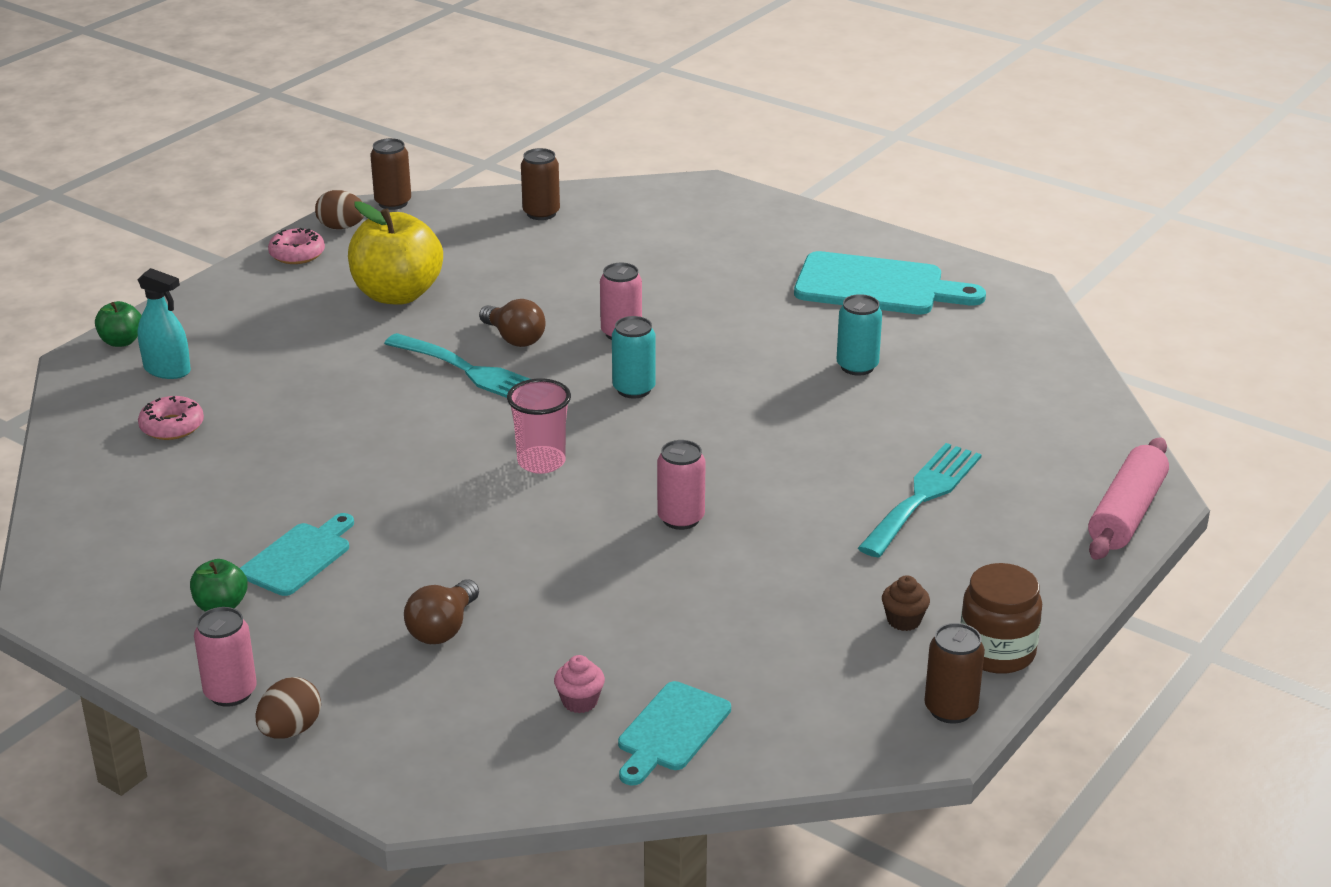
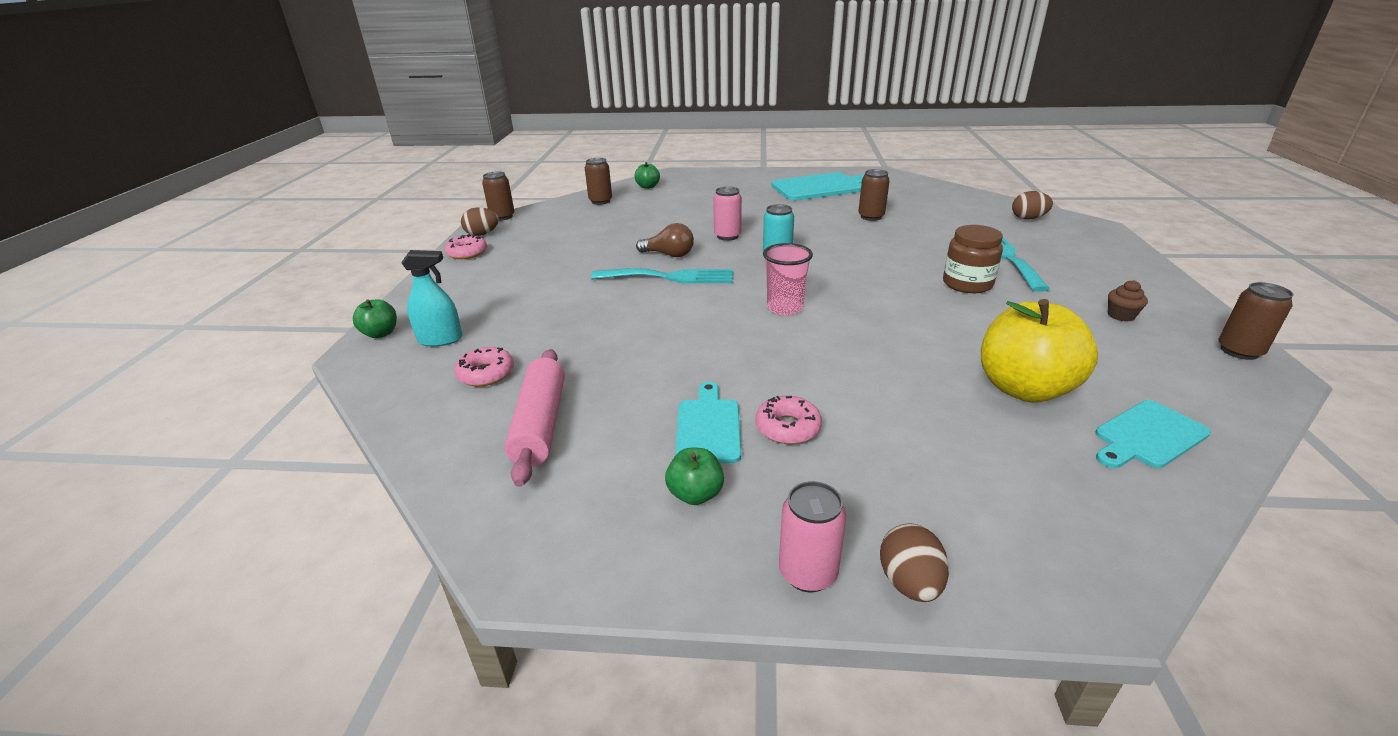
camera: 30 degrees left, 0 degrees up
(364, 586) = (787, 427): none -> pink donut
(397, 295) = (563, 254): yellow apple -> yellow apple (1024, 389)
(443, 628) = (889, 434): brown light bulb -> none
(580, 701) = (1061, 443): pink cupcake -> none
(636, 204) = (648, 187): none -> green apple
(671, 731) = (1148, 436): turquoise cutting board -> turquoise cutting board turned 60 degrees clockwise
(681, 518) = (914, 309): pink can -> none
(857, 366) = (871, 217): turquoise can -> brown can
(997, 652) = (1191, 313): brown jar -> brown jar (967, 284)
(1077, 449) = (1028, 218): none -> brown egg
(1126, 513) = (1102, 235): pink rolling pin -> pink rolling pin (540, 424)

